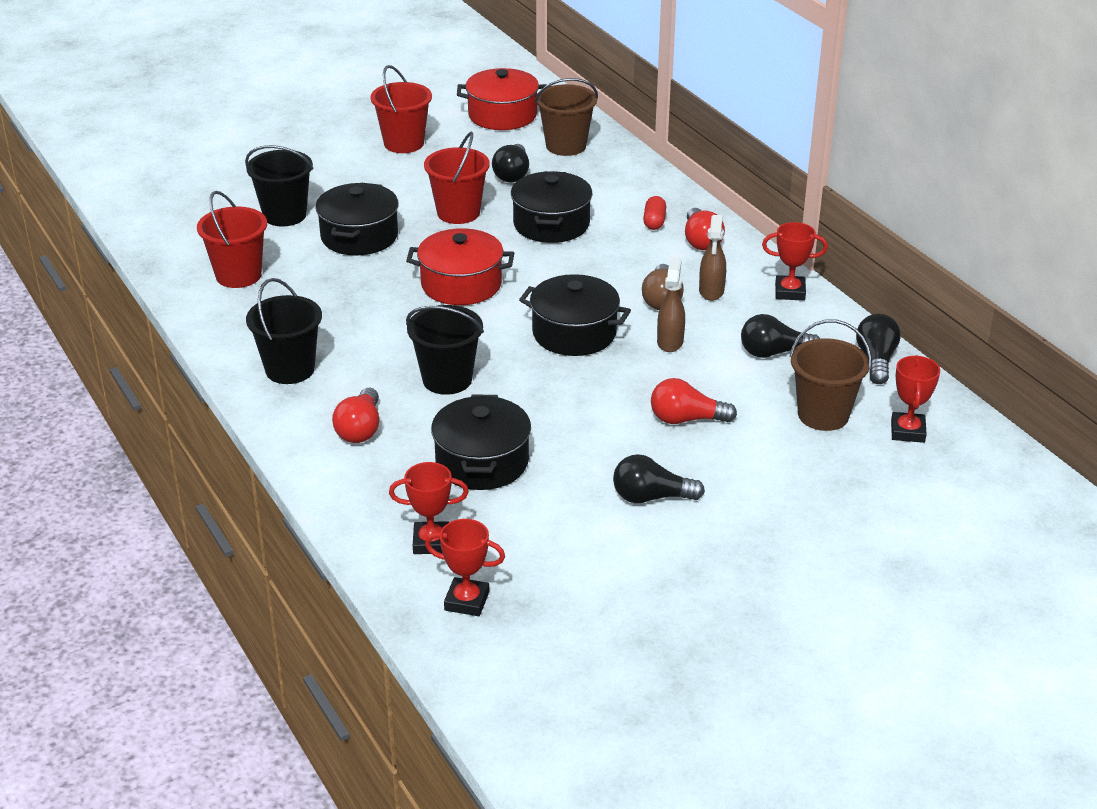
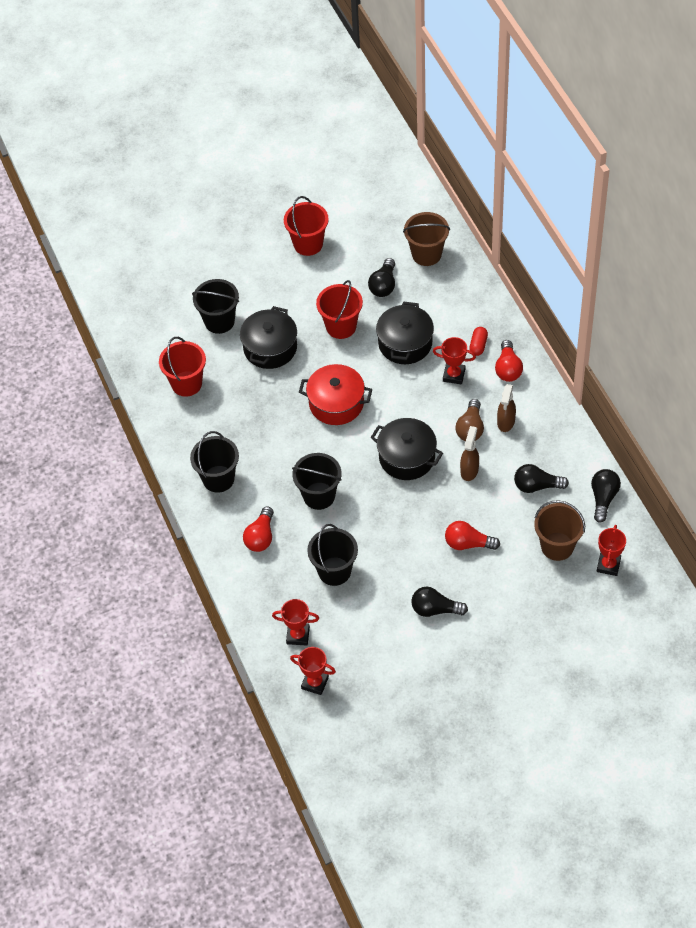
camera: 10 degrees right, 20 degrees up
(482, 462) = (334, 571): black pot -> black bucket
(502, 115) = (384, 214): red pot -> none
(790, 292) = (559, 426): red trophy -> red trophy (454, 375)

